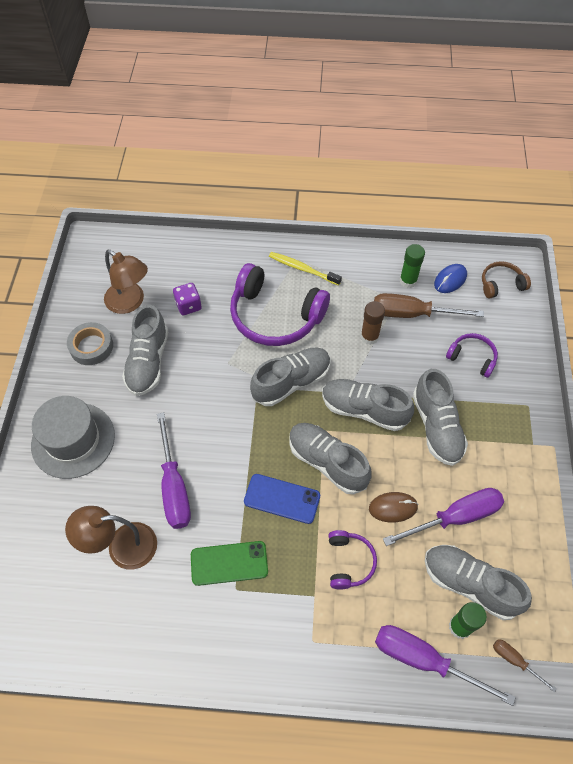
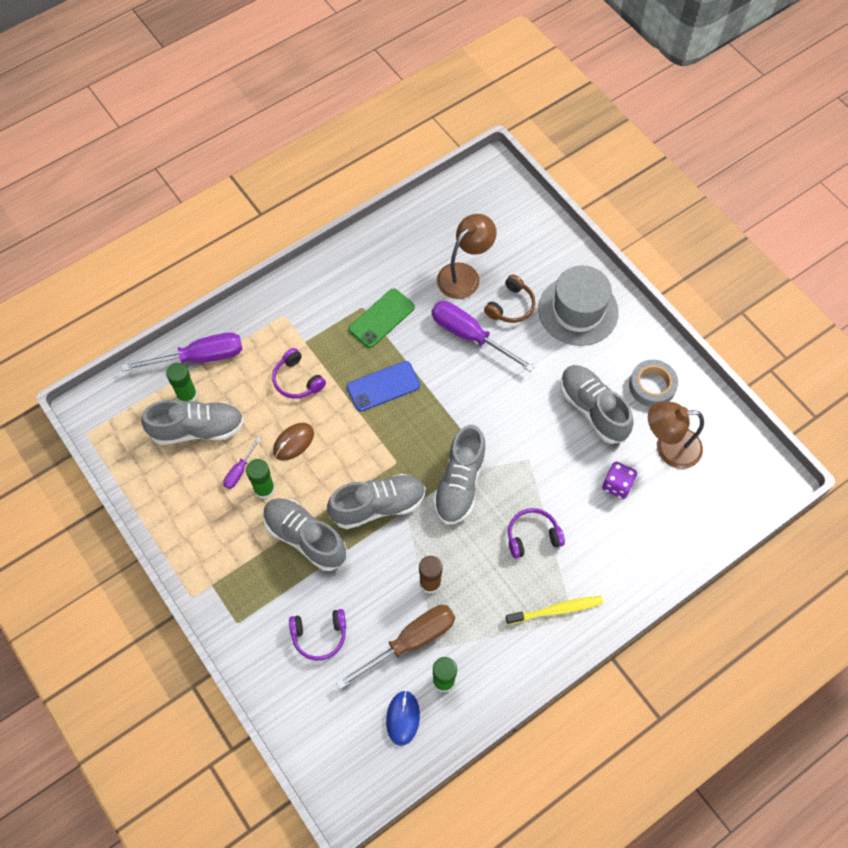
camera: 140 degrees right, 5 degrees up
(275, 316) = (532, 536): purple headphones -> purple headphones, size x0.50
(327, 462) = (372, 439): grey shoe -> none
(444, 486) = (264, 489): none -> green glue stick
(455, 517) = (239, 470): purple screwdriver -> purple screwdriver, size x0.49
(501, 284) = (347, 756): brown headphones -> brown headphones (511, 306)
(514, 661) = (135, 401): brown screwdriver -> none

